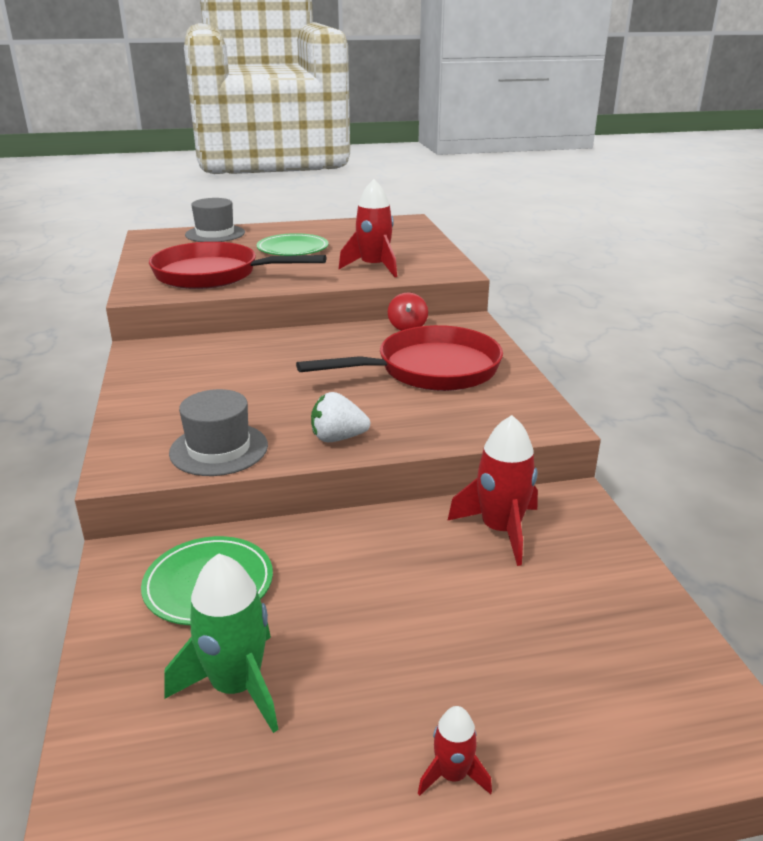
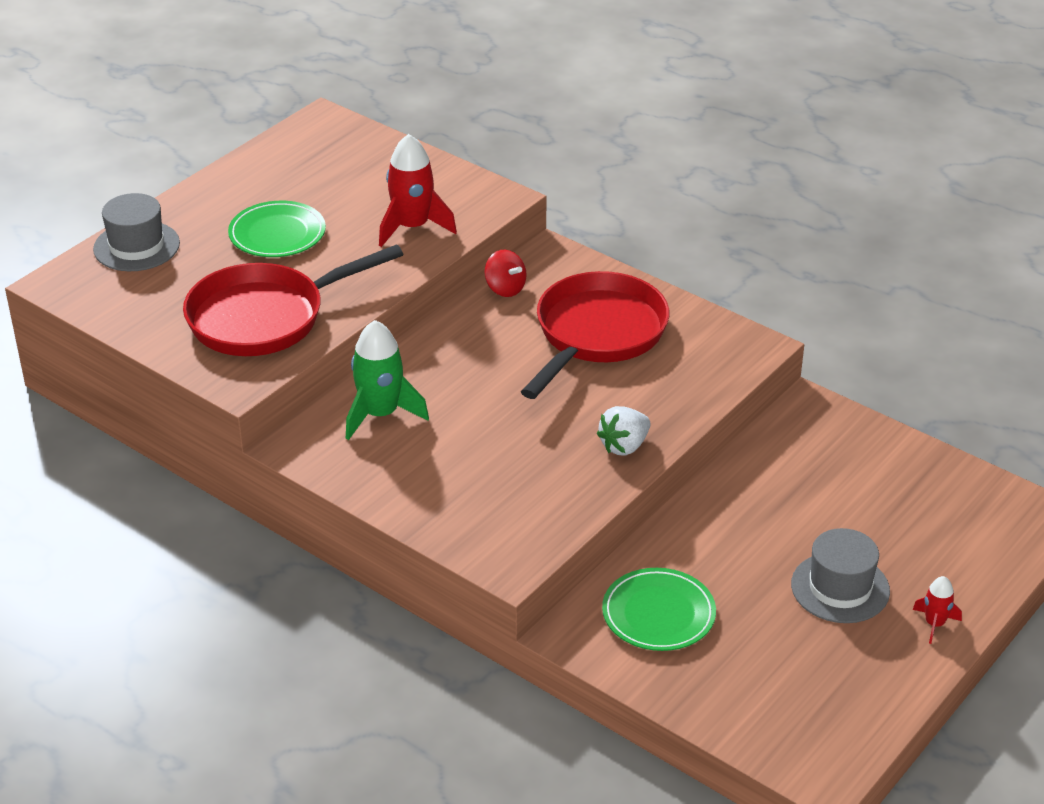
camera: 40 degrees left, 10 degrees up
(219, 449) = (551, 507): grey hat -> grey hat (840, 588)
(236, 685) = (769, 657): green rocket -> green rocket (380, 414)
(500, 530) = (790, 460): red rocket -> none

